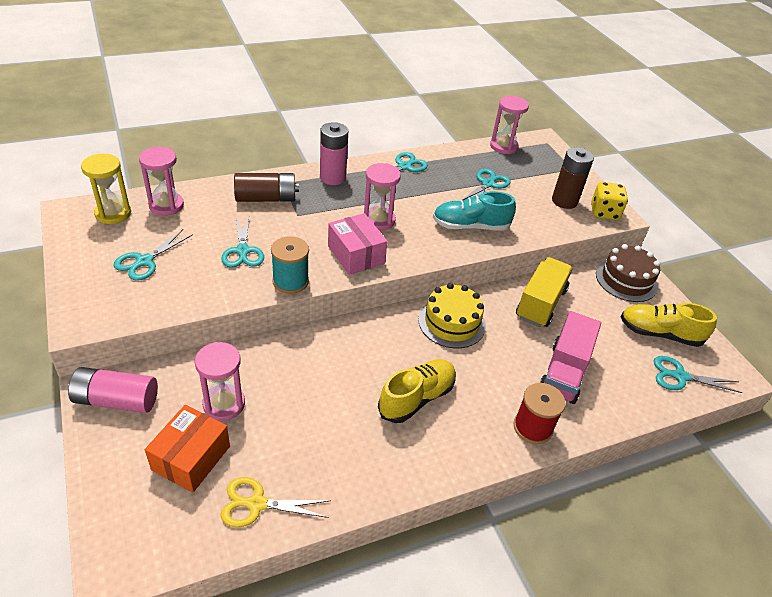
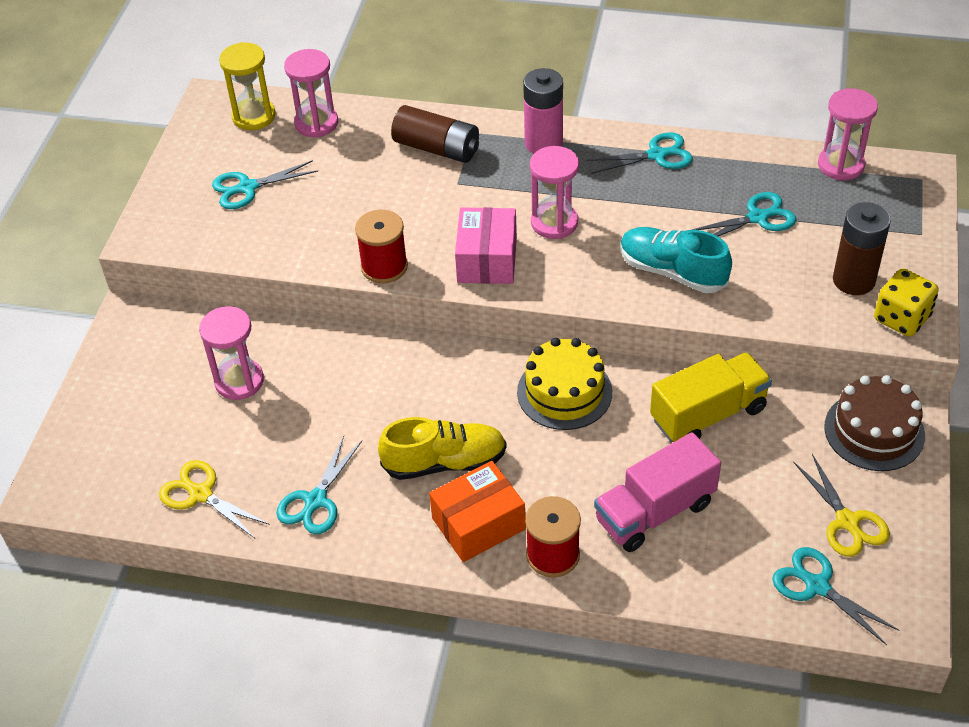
camera: 40 degrees right, 5 degrees up
(116, 400) = (143, 334): pink battery -> none
(191, 458) = (172, 422): orange box -> orange box (478, 524)
(243, 251) = (359, 210): turquoise scissors -> turquoise scissors (315, 500)
(290, 281) = (384, 267): turquoise spool -> red spool
(659, 333) = (847, 521): yellow shoe -> yellow scissors

